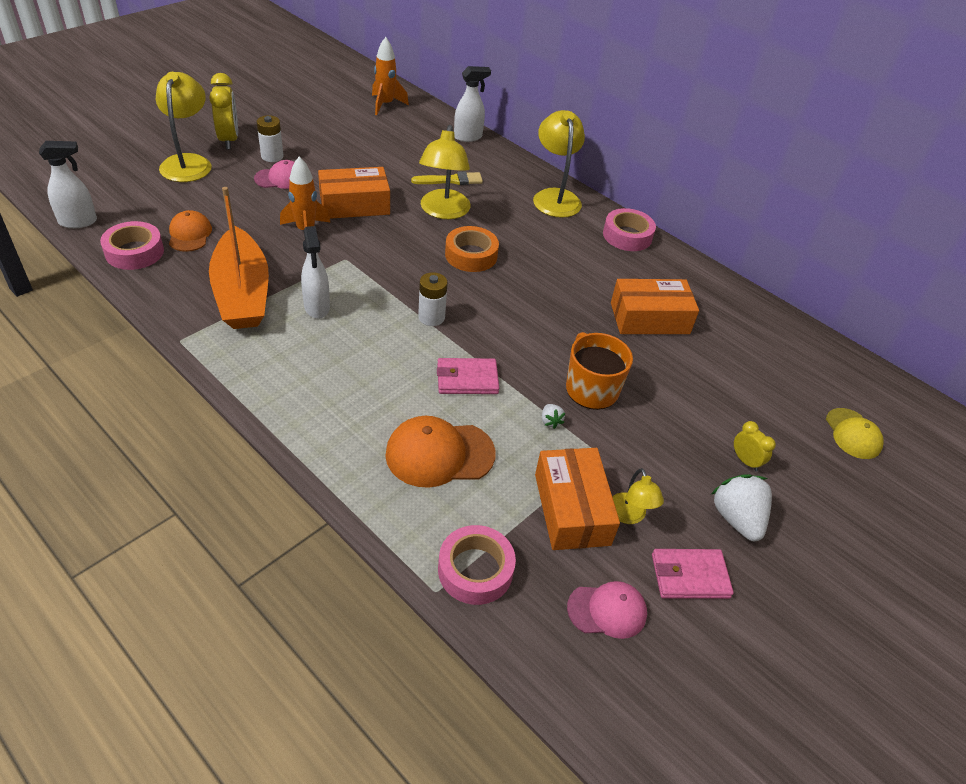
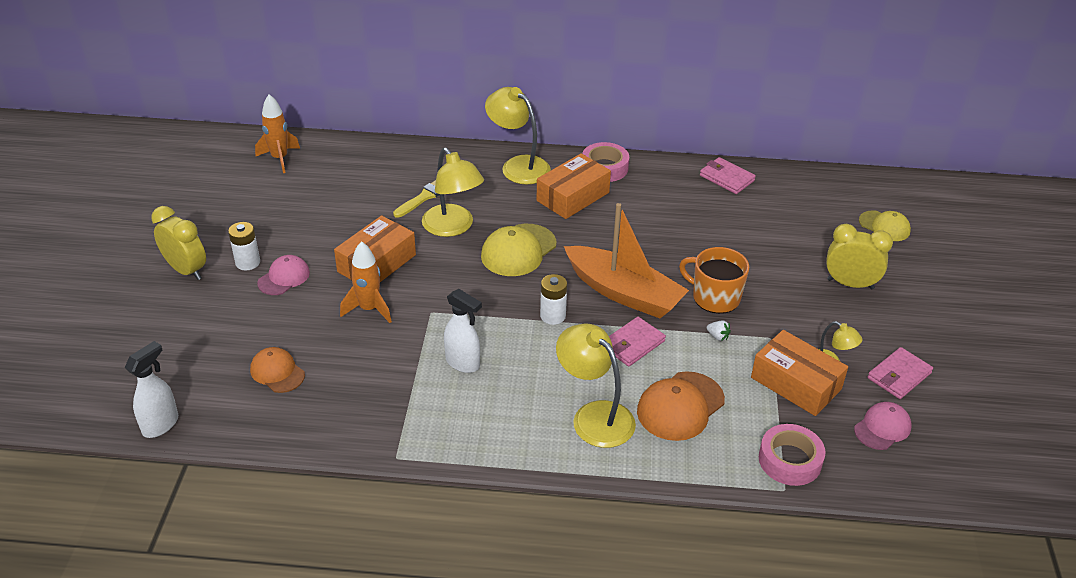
camera: 35 degrees left, 5 degrees down
(134, 252) = (252, 417): pink tape -> none
(188, 162) = (180, 312): yellow lamp -> yellow lamp (594, 416)
(242, 293) = (391, 390): orange boat -> orange boat (624, 293)
(468, 137) = (388, 151): white spray bottle -> none
(471, 255) = (518, 250): orange tape -> yellow cap
(649, 318) = (691, 223): orange box -> orange box (573, 196)
(733, 302) = (726, 178): none -> pink wallet
(736, 519) = (884, 323): white strawberry -> none
(745, 461) = (850, 284): yellow clock -> yellow clock, size x1.85

